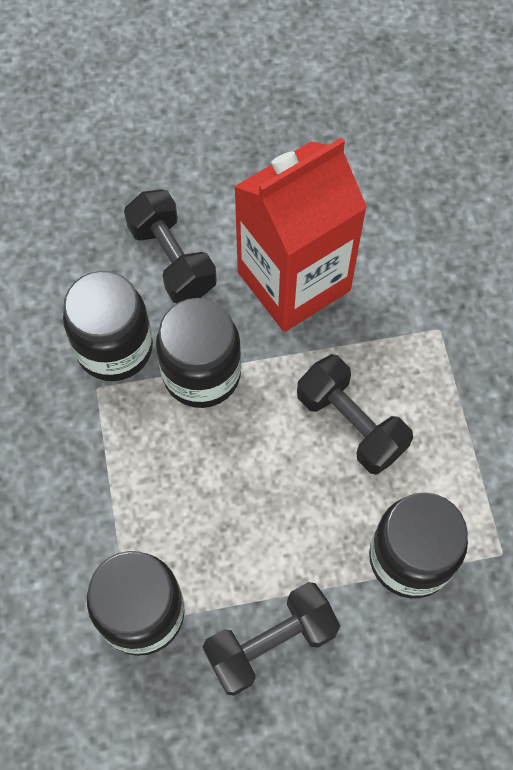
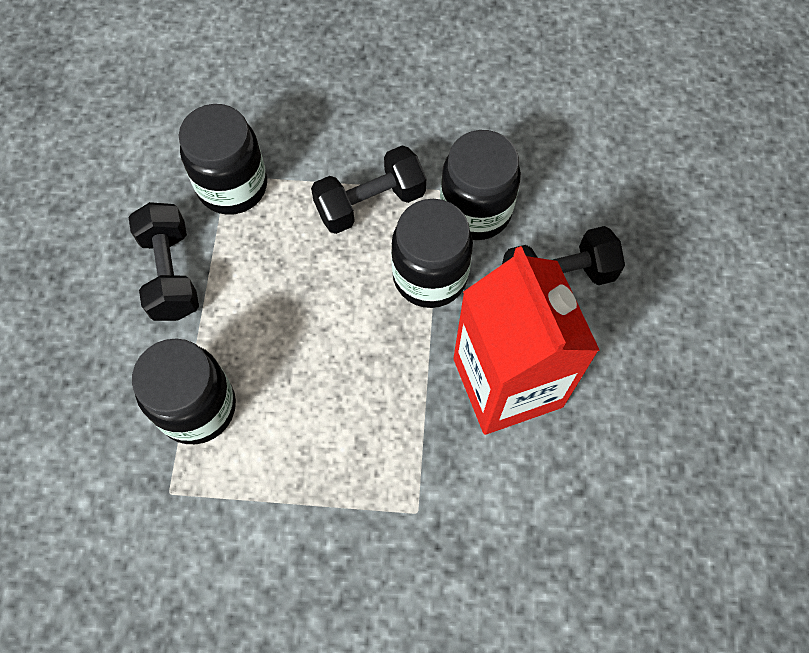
camera: 105 degrees right, 0 degrees up
(351, 424) = (341, 393): black dumbbell -> black dumbbell (370, 203)

